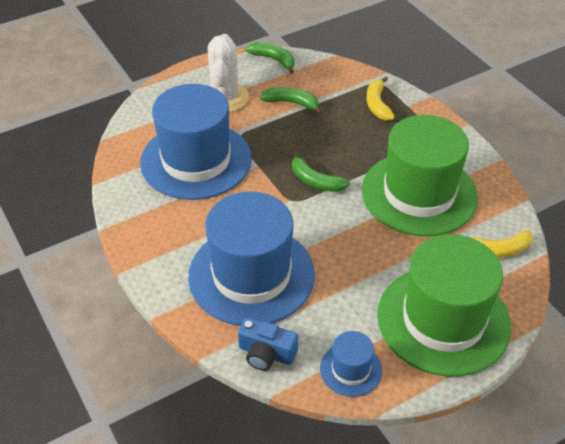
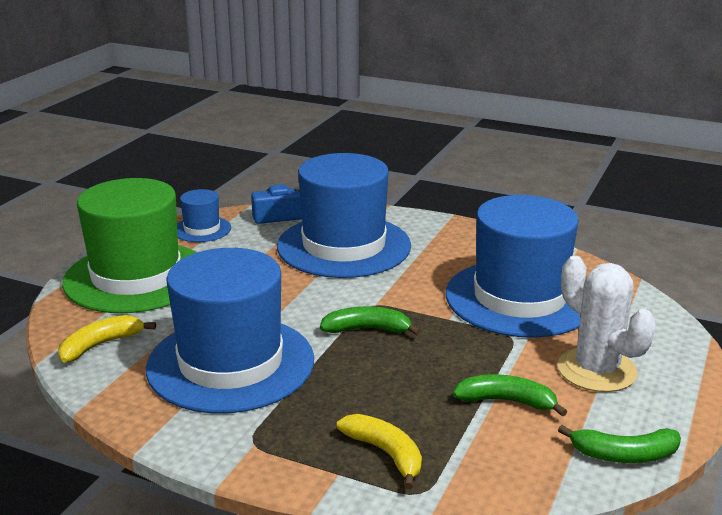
camera: 145 degrees right, 20 degrees down
(292, 103) = (506, 401): green banana -> green banana turned 150 degrees counterclockwise
(419, 193) = (231, 363): green hat -> blue hat

